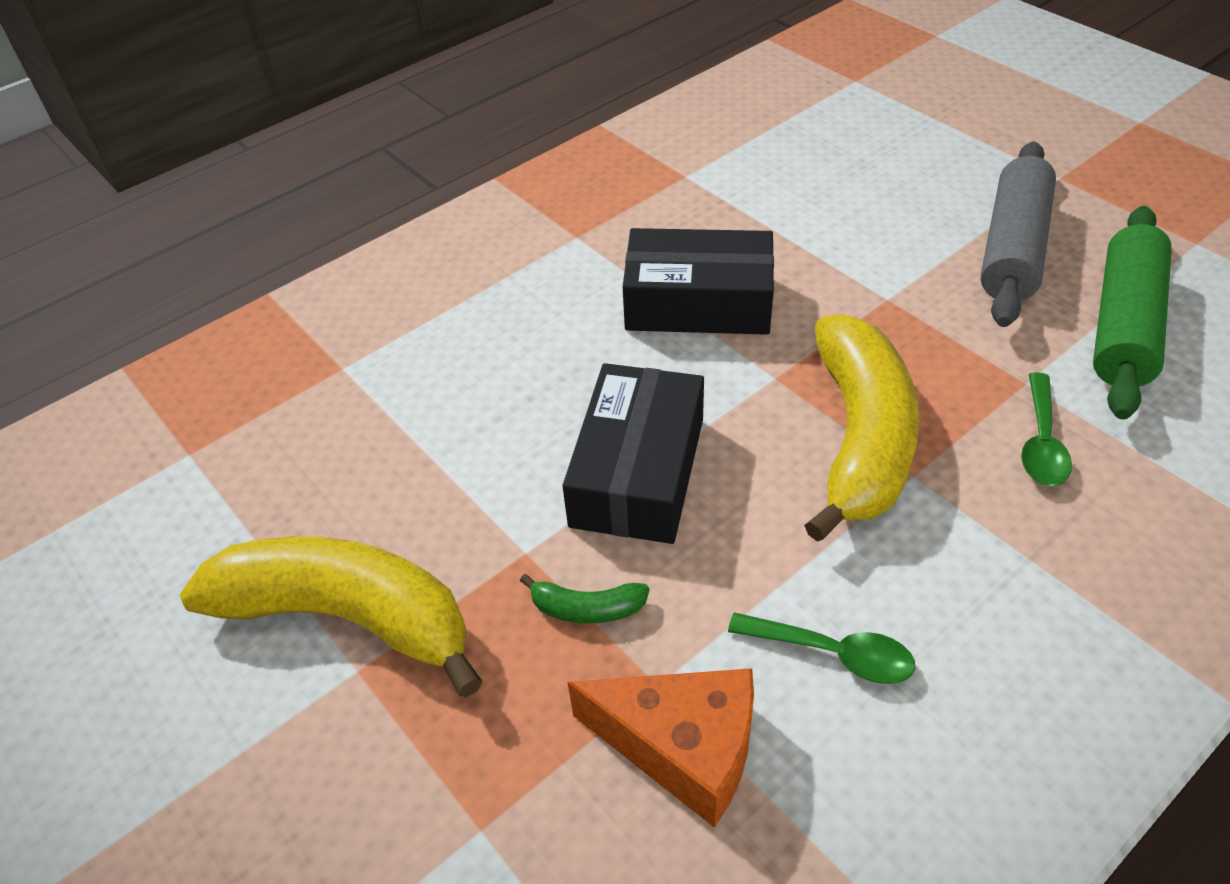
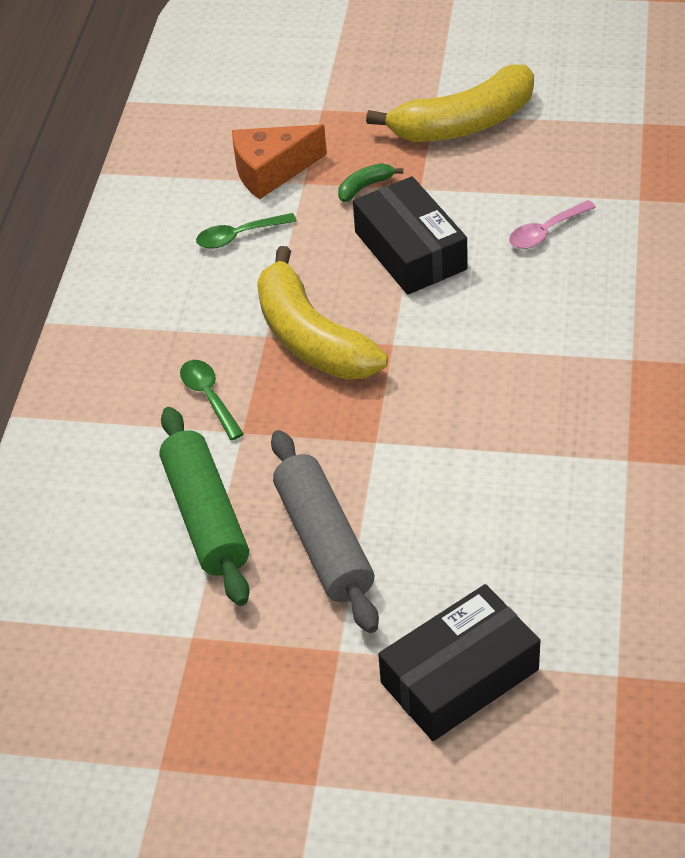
camera: 140 degrees right, 0 degrees up
(476, 394) = (546, 232): none -> pink spoon
(698, 302) = (492, 362): black box -> black box (459, 676)

